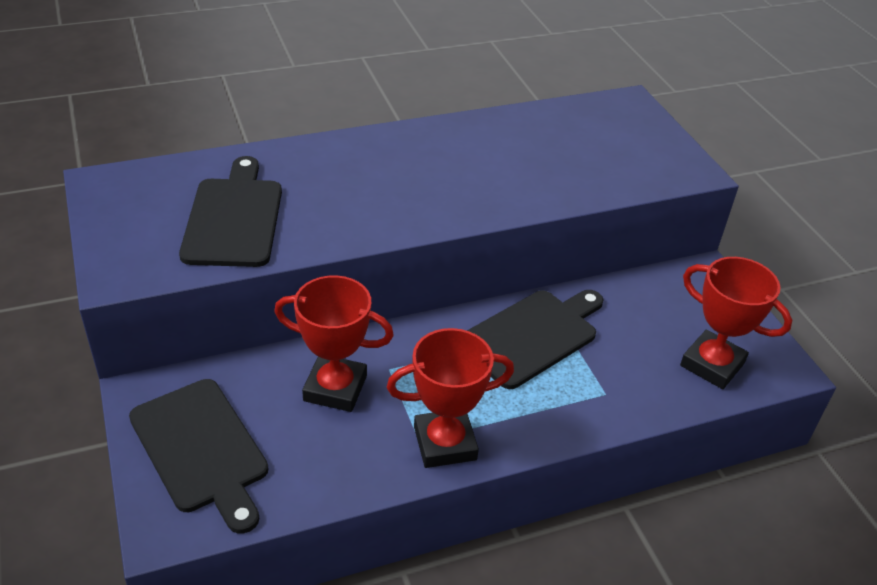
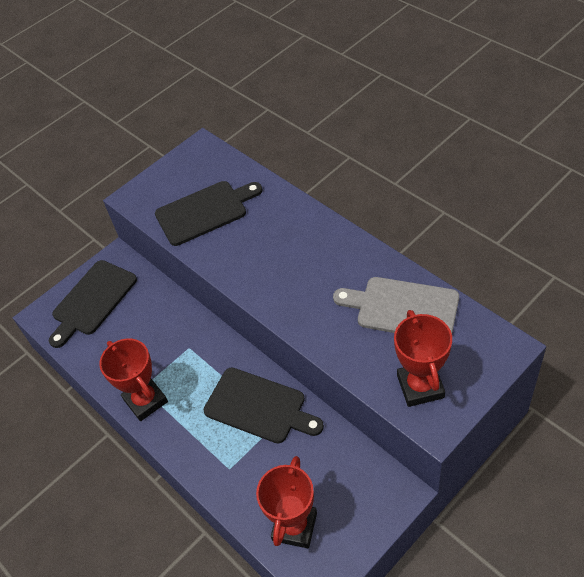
camera: 75 degrees right, 10 degrees up
(335, 388) = (160, 331): red trophy -> red trophy (420, 386)
(535, 136) = (402, 308): none -> grey cutting board

